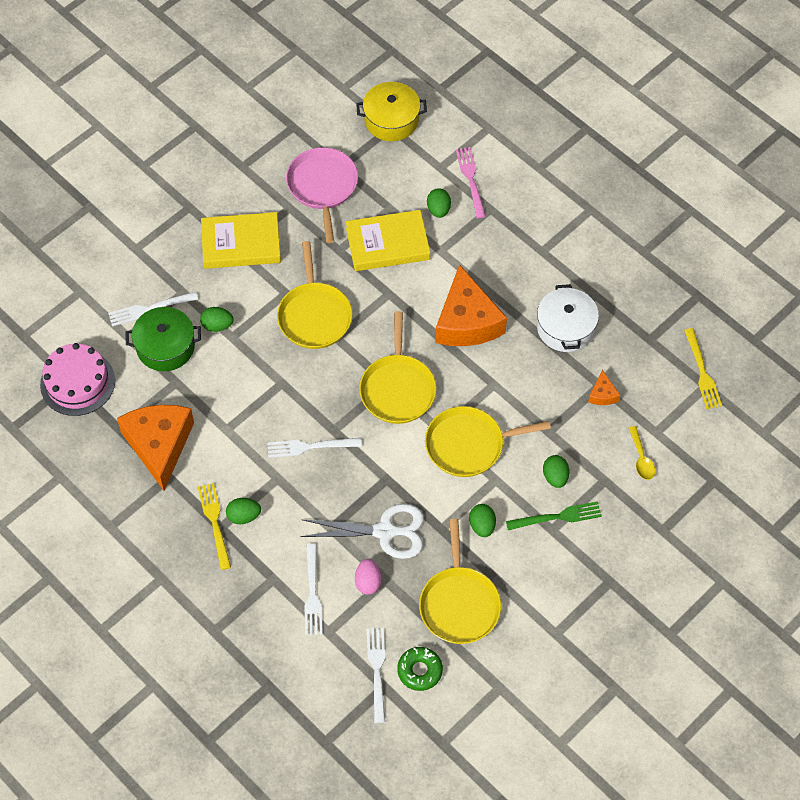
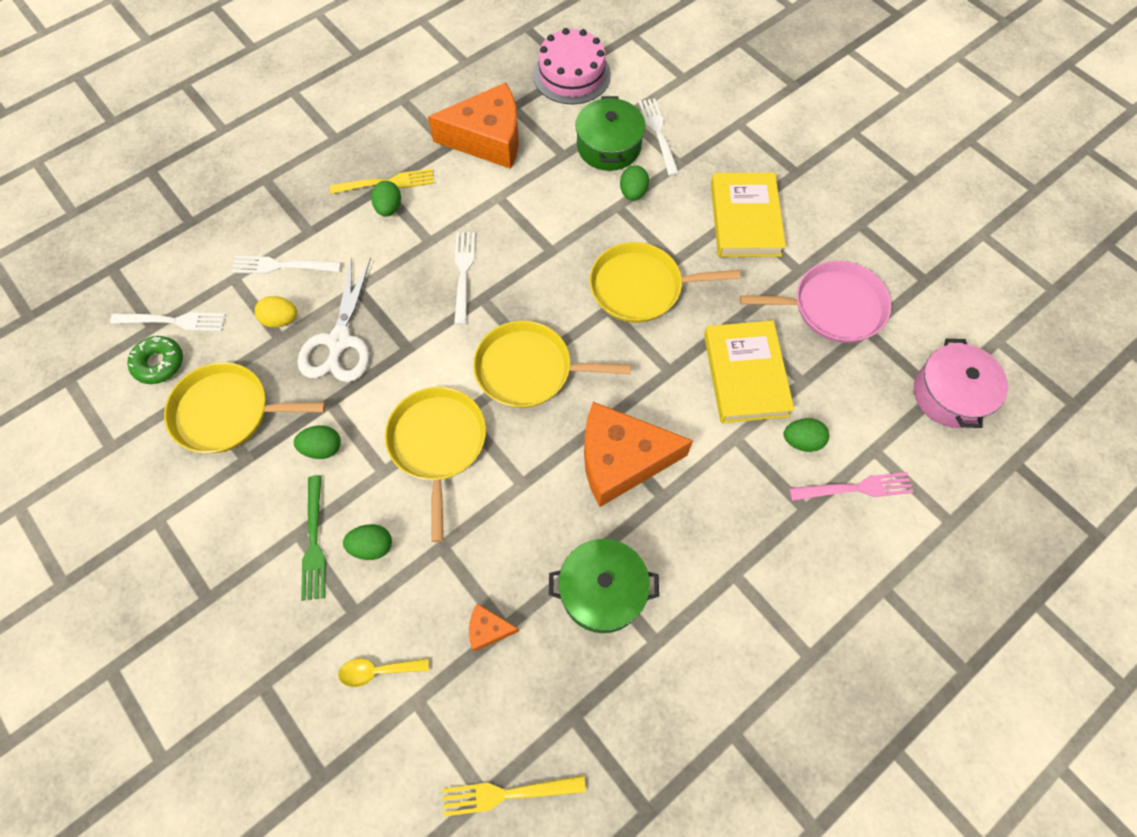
camera: 95 degrees right, 5 degrees up
(368, 582) = (281, 320): pink egg -> yellow egg
(391, 120) = (950, 394): yellow pot -> pink pot
(565, 328) = (602, 591): white pot -> green pot

